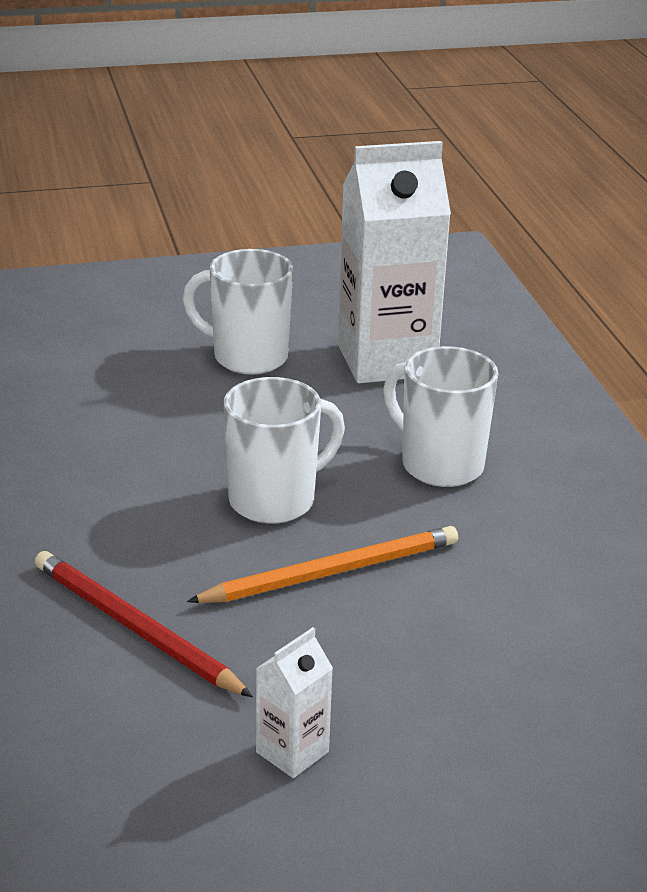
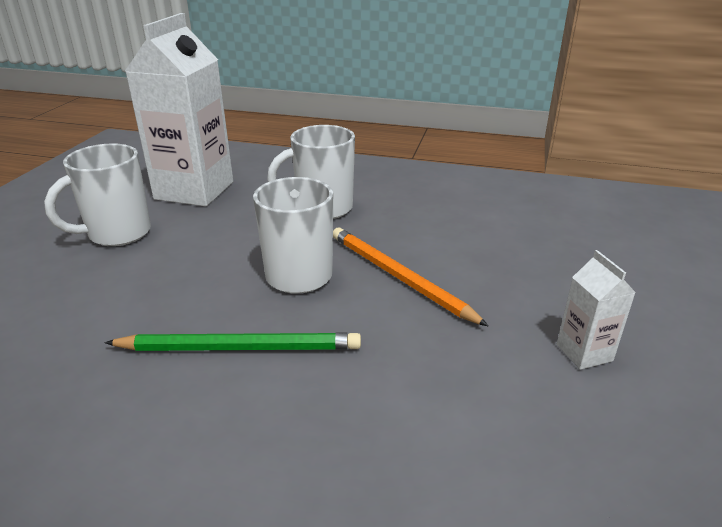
camera: 60 degrees left, 0 degrees up
(124, 511) = (240, 348): none -> green pencil
(135, 628) = (400, 388): red pencil -> none
(332, 572) = (398, 277): orange pencil -> orange pencil turned 45 degrees counterclockwise

